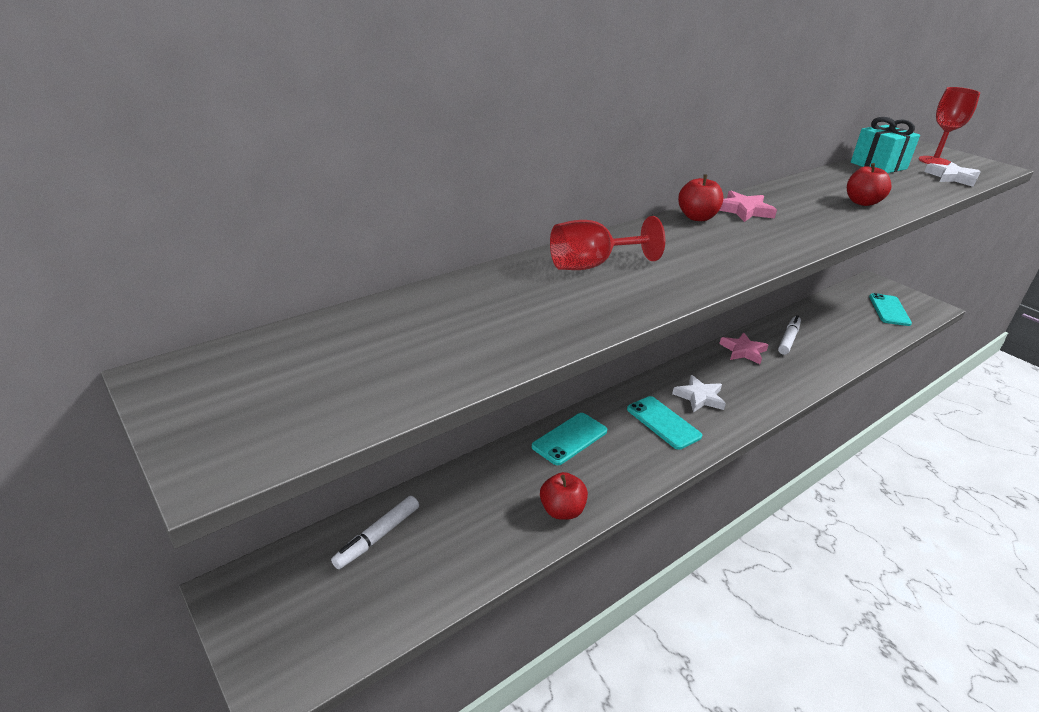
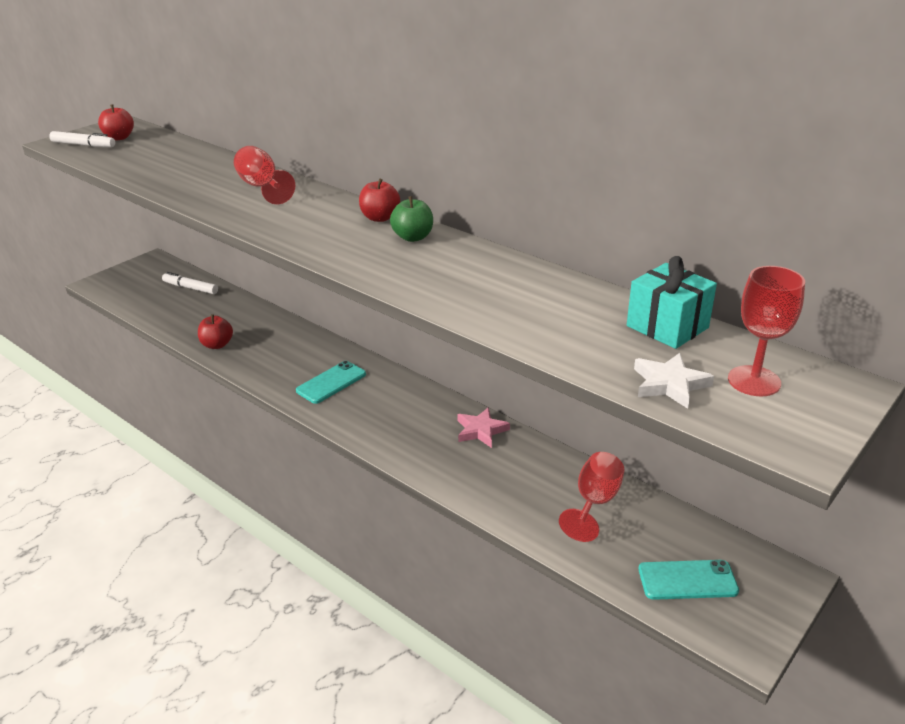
camera: 80 degrees right, 0 degrees up
(570, 439) = (297, 340): turquoise phone -> none
(699, 397) = (378, 401): white star -> none
(744, 210) = (413, 237): pink star -> green apple
(788, 339) = (529, 466): white marker -> white marker (83, 145)
(824, 323) = (594, 502): none -> red goblet
(862, 202) = (487, 300): red apple -> red apple (119, 138)

